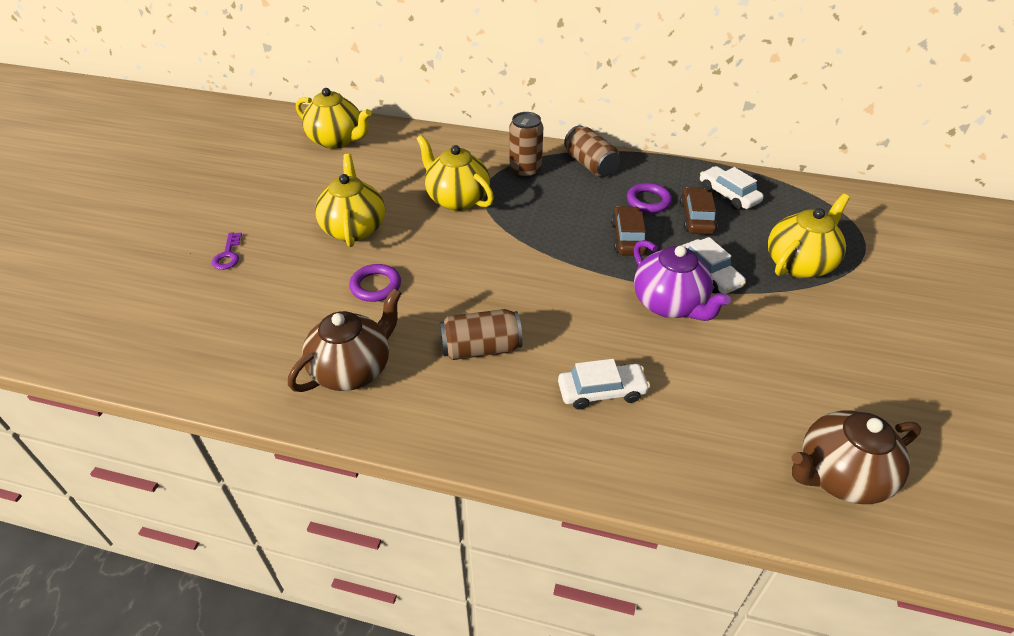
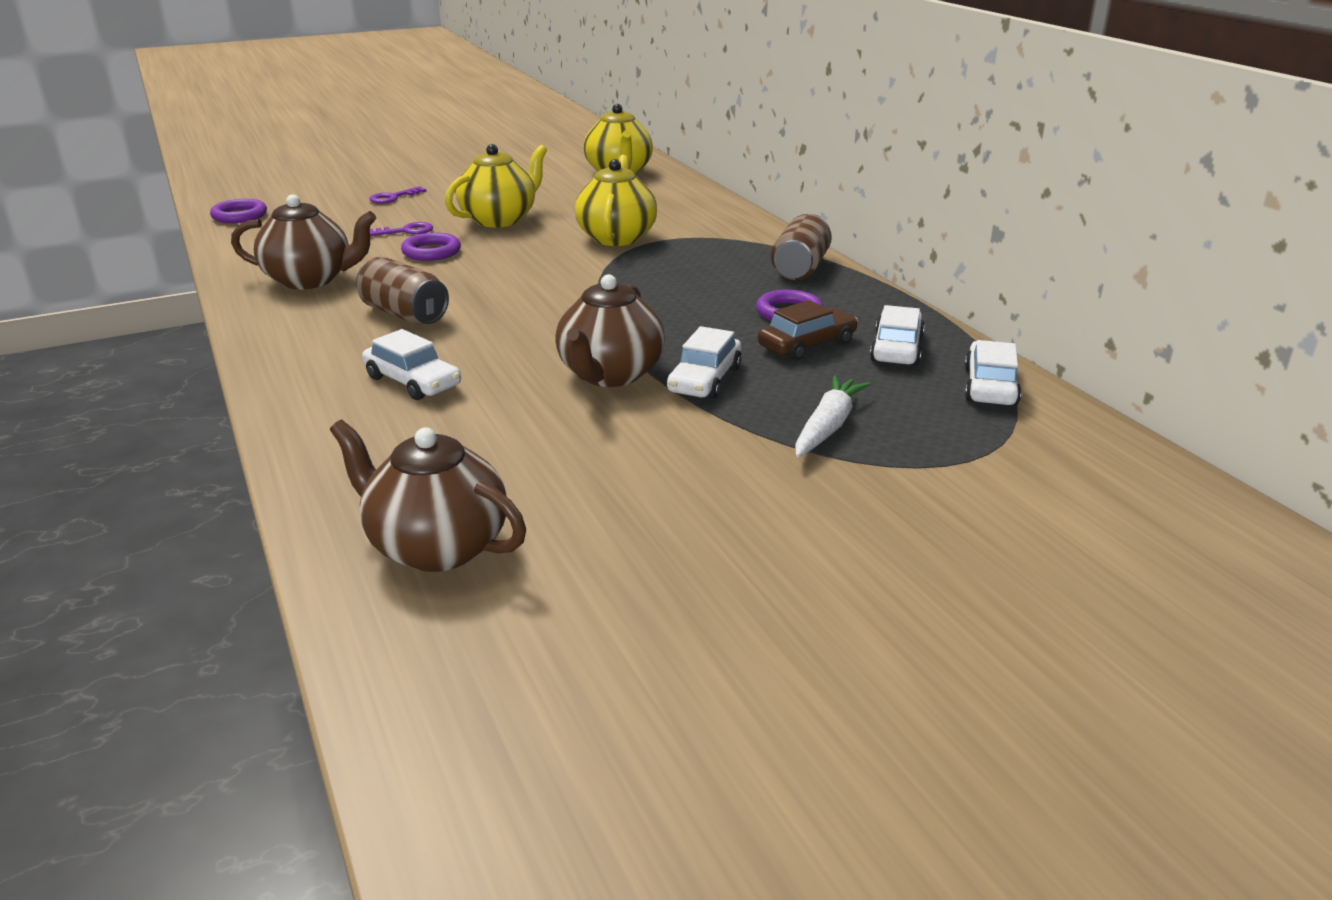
camera: 50 degrees right, 15 degrees down
(137, 354) = (239, 216): none -> purple ring
(315, 280) = (406, 231): none -> purple key
(525, 171) = (723, 246): brown can -> none
(628, 238) = (695, 323): brown car -> none
(669, 304) = (609, 375): purple teapot -> brown teapot
(795, 194) = (990, 386): none -> white car
(799, 264) = (828, 426): yellow teapot -> white carrot

